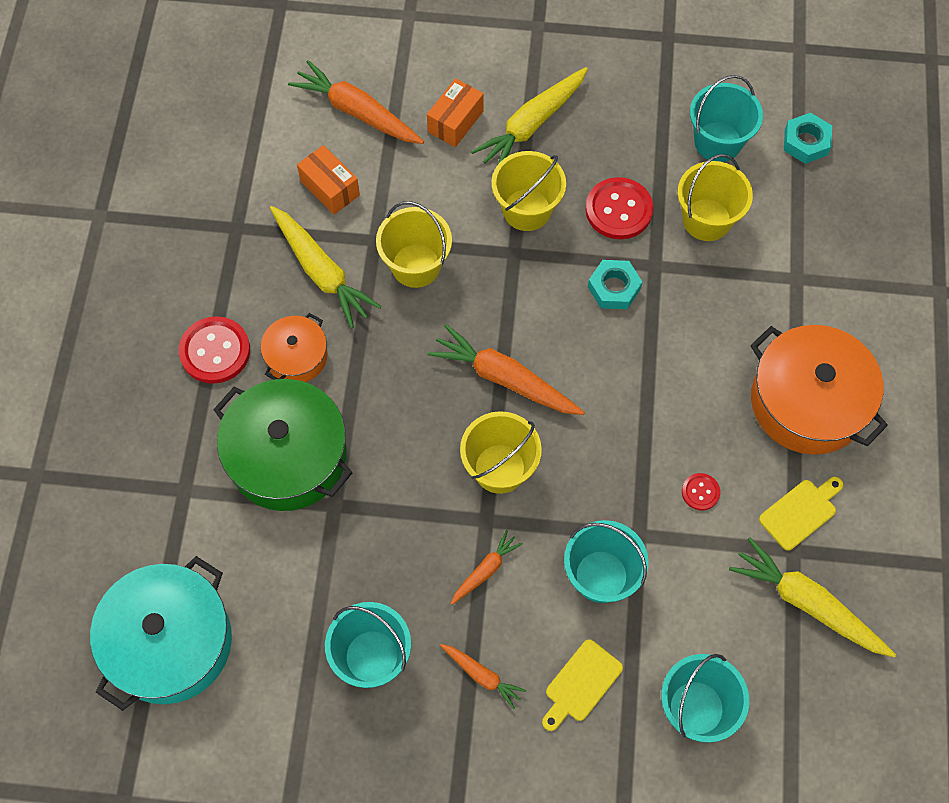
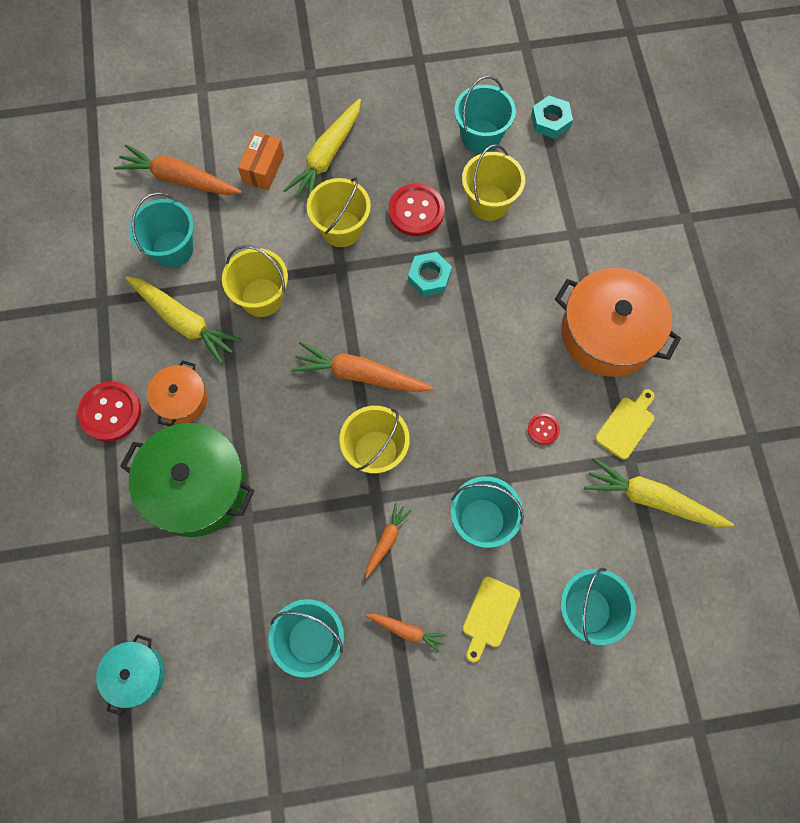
camera: 15 degrees left, 5 degrees up
(170, 642) = (136, 674): turquoise pot -> turquoise pot, size x0.54
(330, 188) = (172, 249): orange box -> turquoise bucket

